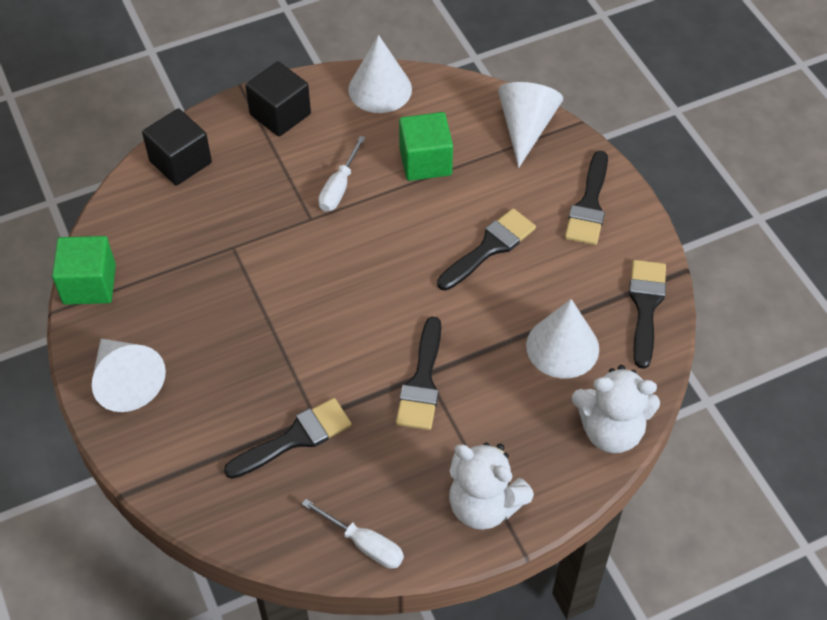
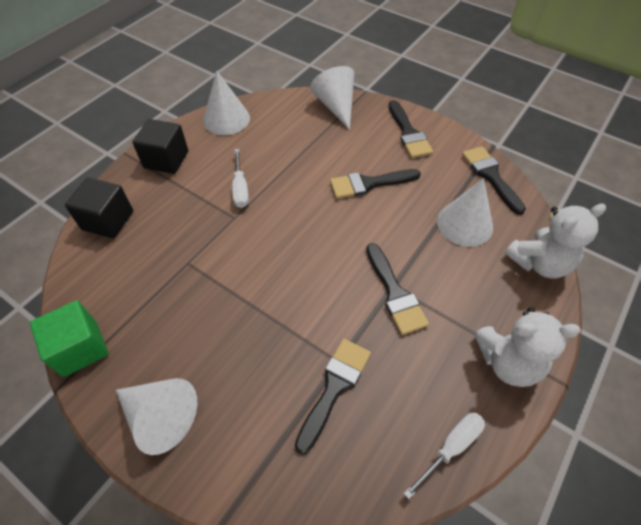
camera: 30 degrees left, 0 degrees up
(364, 544) = (451, 447): white screwdriver -> white screwdriver turned 45 degrees counterclockwise
(425, 161) = (288, 149): green cube -> none
(489, 248) = (369, 183): black brush -> black brush turned 120 degrees counterclockwise

